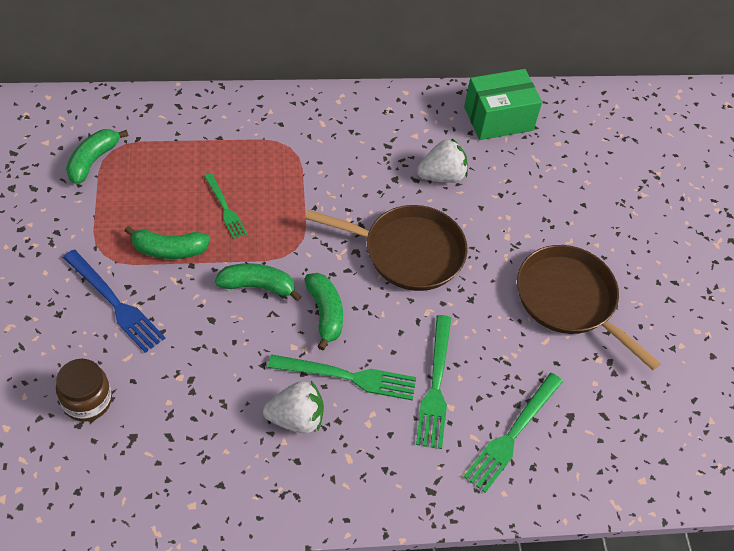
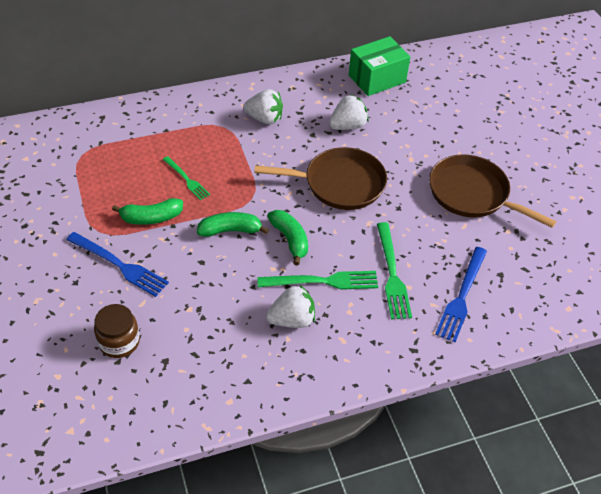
camera: 10 degrees left, 5 degrees down
(93, 160) = (69, 165): green banana -> none
(342, 146) = (264, 118): none -> white strawberry
(512, 434) = (462, 296): green fork -> blue fork

